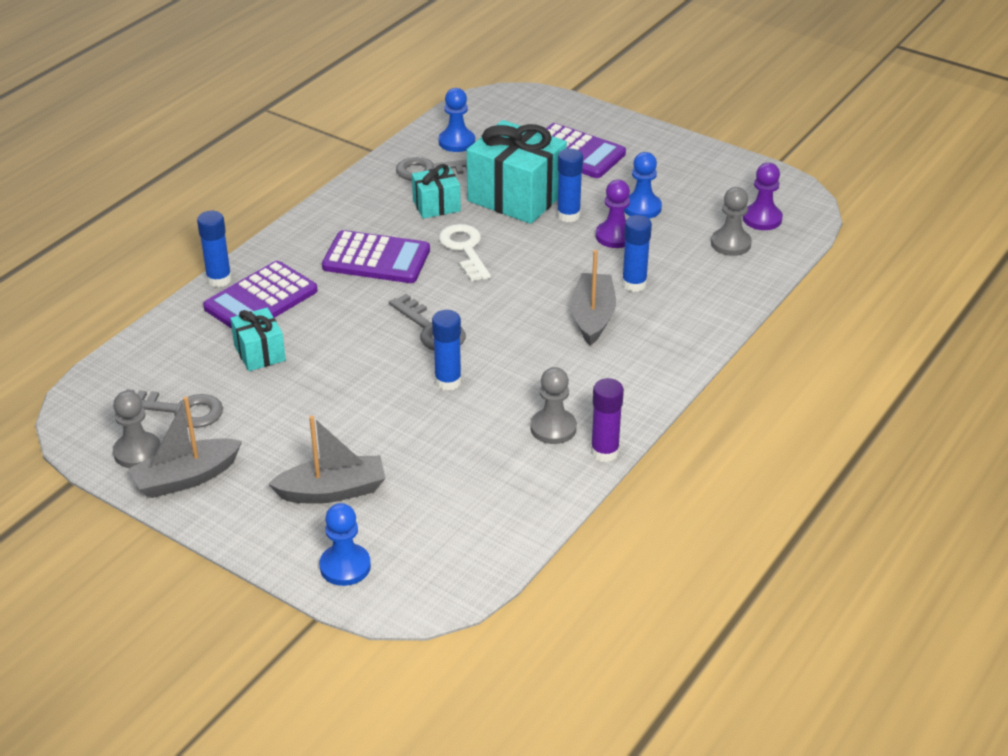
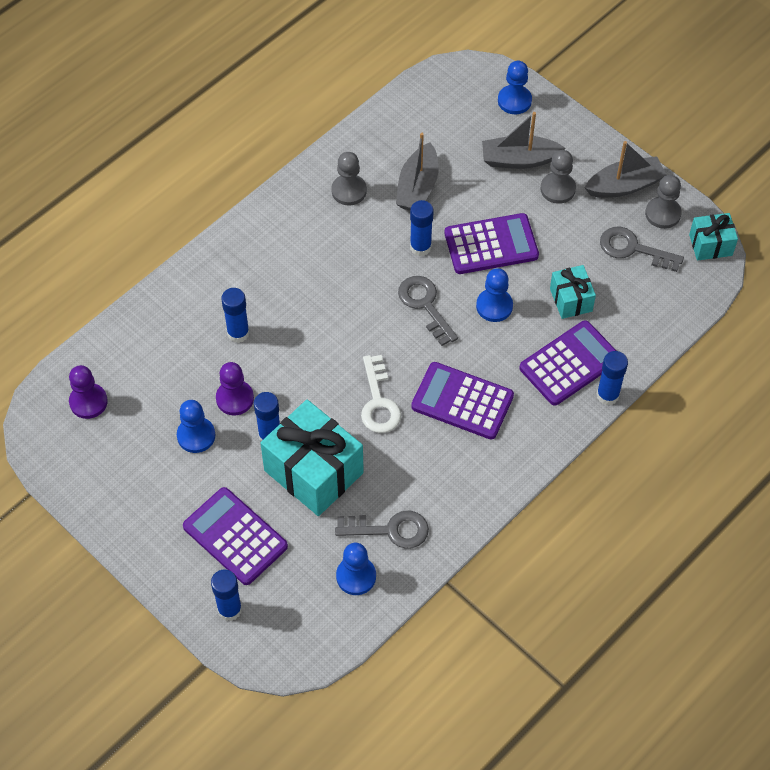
camera: 170 degrees left, 20 degrees up
(350, 337) = (494, 306): none -> blue pawn
(360, 394) = (491, 245): none -> purple calculator
(436, 206) = (395, 470): turquoise gift -> turquoise gift (710, 245)
(562, 115) = (229, 609): none -> blue glue stick
(592, 317) = (286, 299): grey boat -> grey boat (417, 187)
(604, 452) = (317, 164): purple glue stick -> none
(730, 244) = (132, 372): grey pawn -> grey pawn (558, 189)

